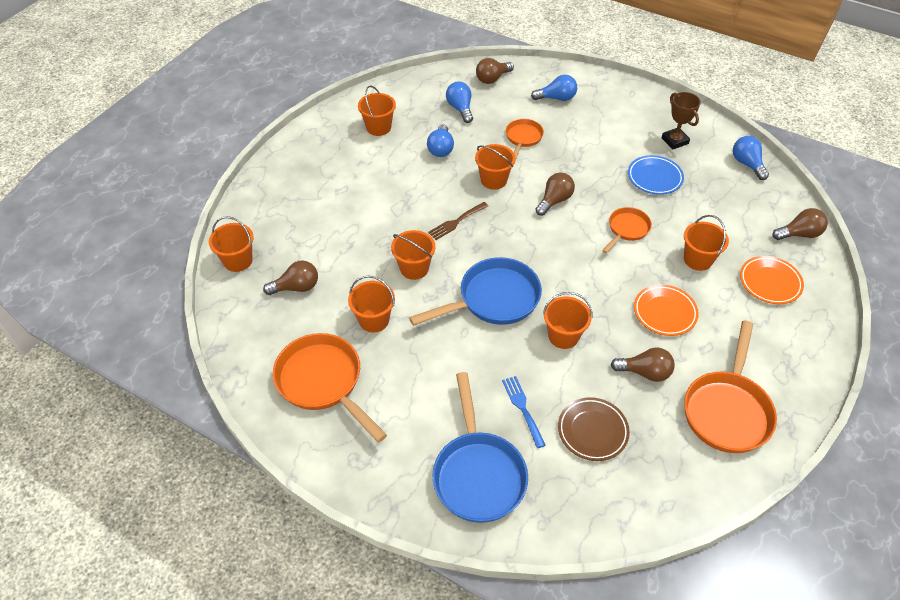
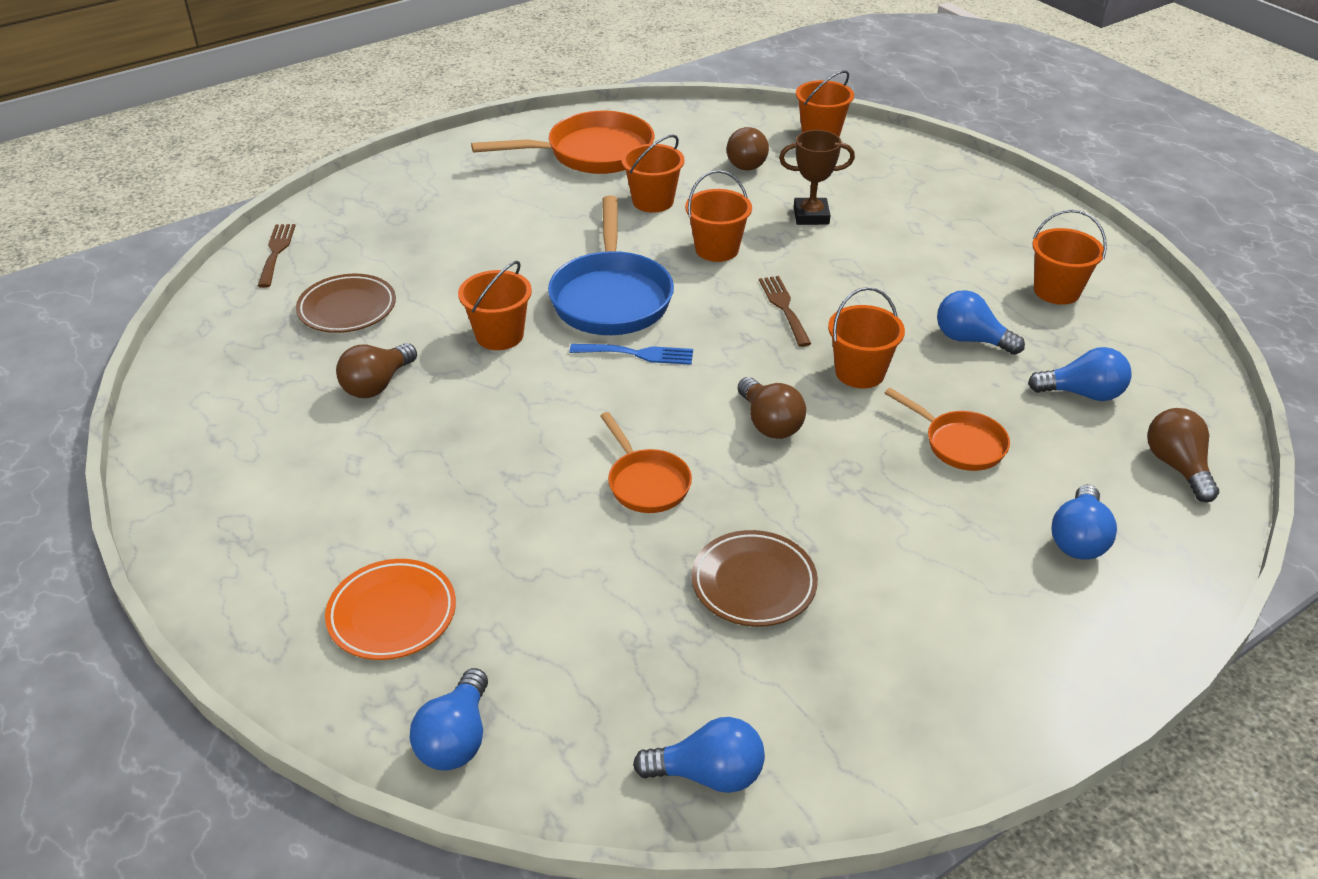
camera: 115 degrees right, 10 degrees down
(478, 473) = (385, 216): blue pan -> none
(522, 408) = (430, 268): blue fork -> blue fork (637, 354)
(563, 520) = (276, 252): none -> brown fork
(654, 177) = (753, 583): blue plate -> brown plate
(664, 312) = (450, 449): orange plate -> none
(675, 141) = (851, 676): brown trophy -> brown trophy (811, 216)
(698, 259) = (516, 542): orange bucket -> none
(727, 410) = (248, 435): orange pan -> none
(799, 234) = (456, 738): brown light bulb -> blue light bulb

